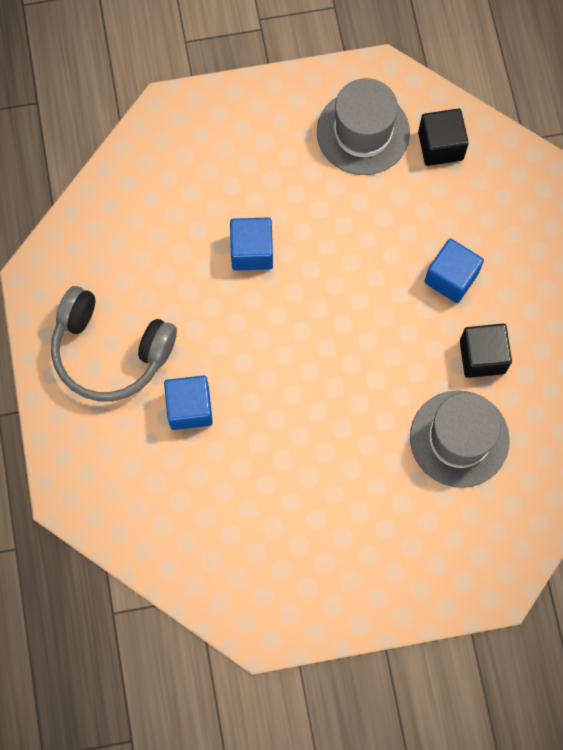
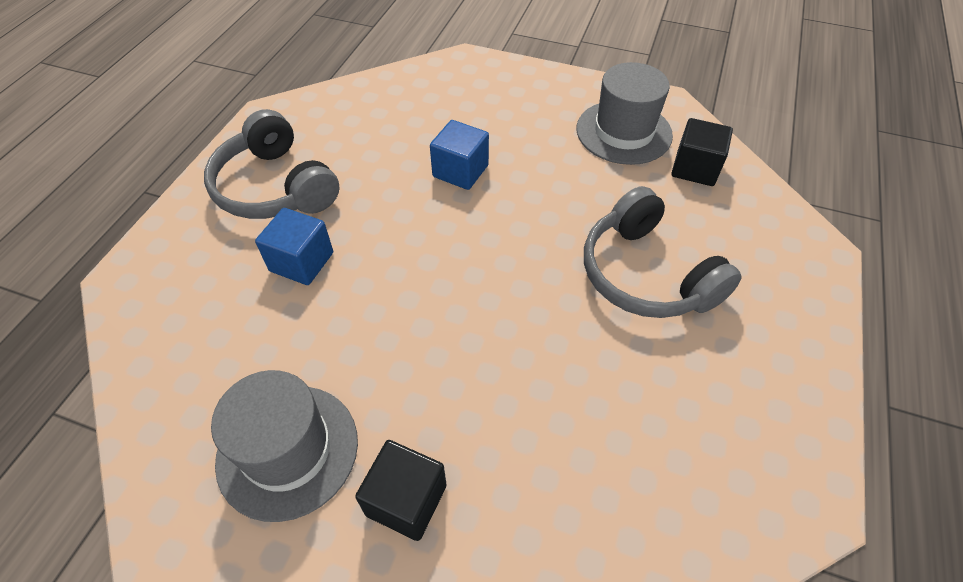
camera: 30 degrees right, 20 degrees down
(451, 278) = (646, 274): blue cube -> grey headphones
(459, 438) = (564, 438): grey hat -> grey hat (288, 450)
(482, 356) = (642, 363): black cube -> black cube (406, 500)

